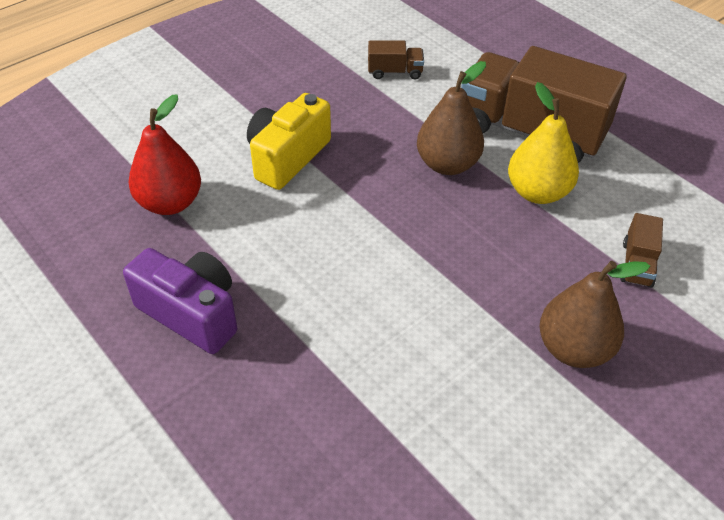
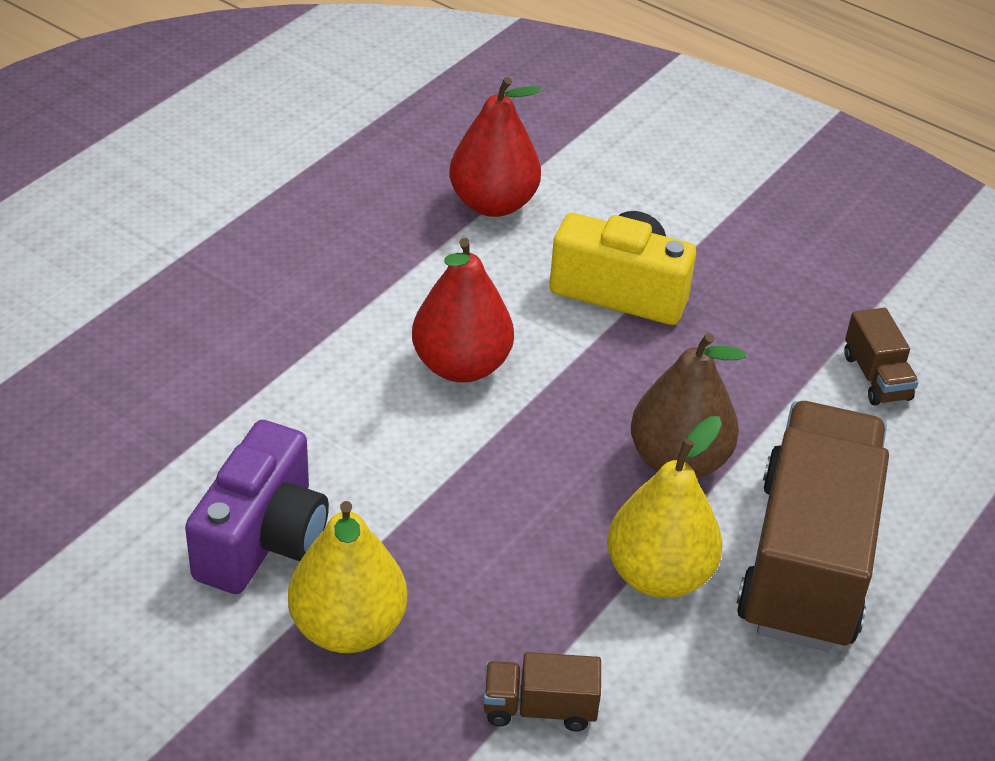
camera: 75 degrees right, 5 degrees down
(191, 313) = (321, 257): purple camera -> purple camera (263, 538)
(338, 250) = (461, 365): none -> red pear
(574, 349) = (348, 627): brown pear -> yellow pear

